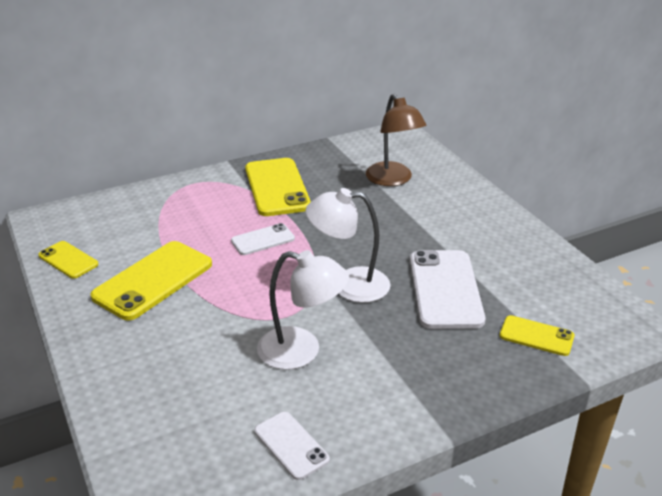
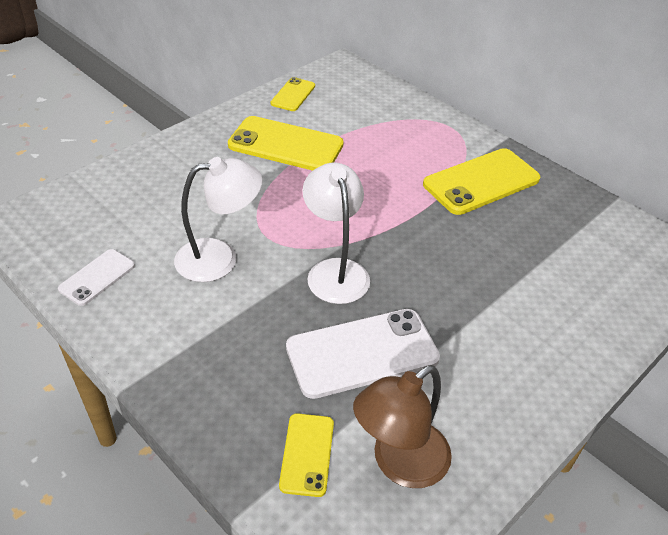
camera: 70 degrees right, 10 degrees up
(263, 240) = (380, 194): white phone -> none
(301, 351) = (219, 258): white lamp -> white lamp turned 105 degrees counterclockwise
(393, 180) = (565, 270): brown lamp -> brown lamp (399, 463)

